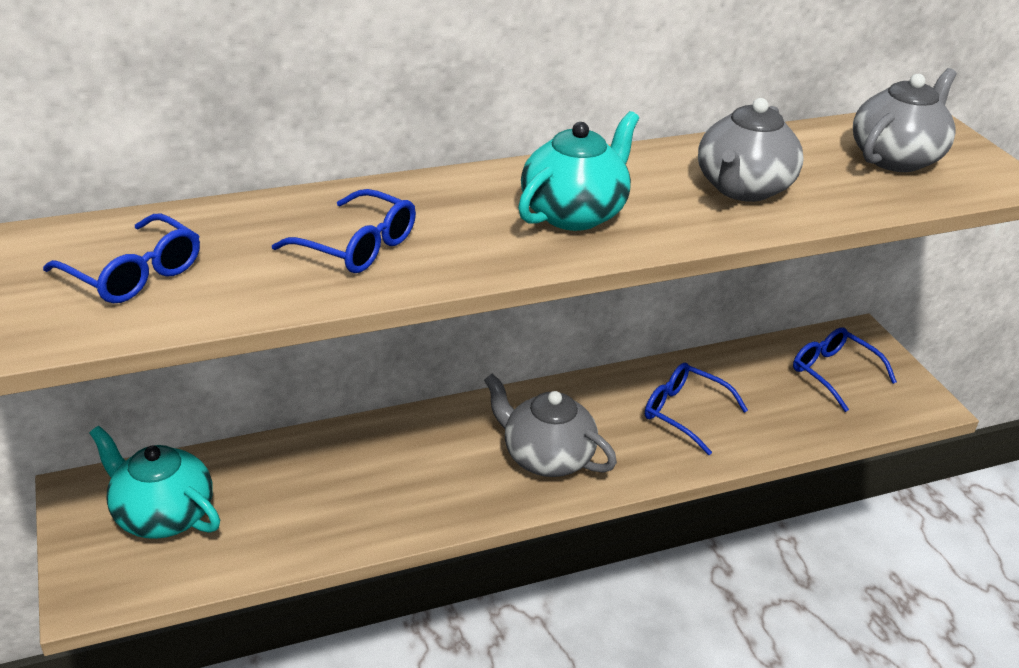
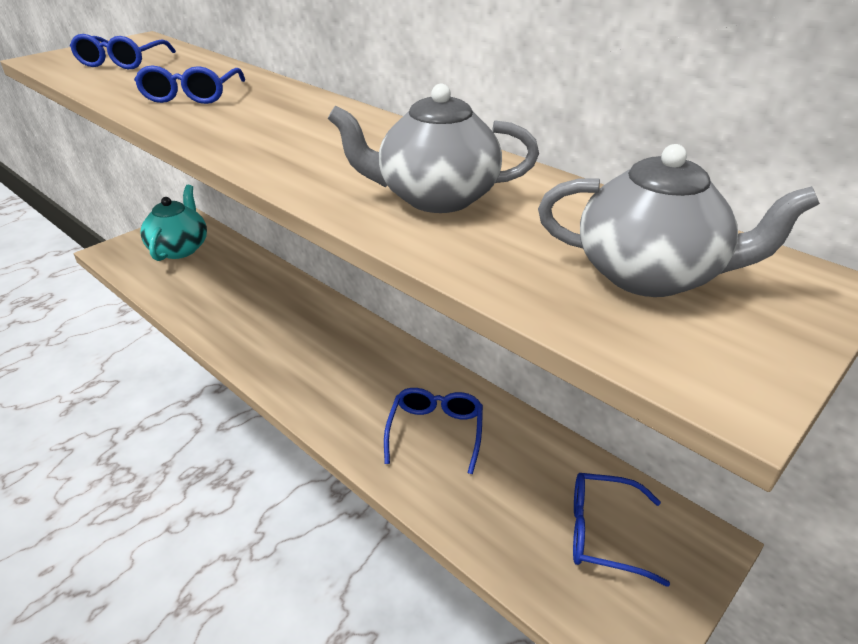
camera: 65 degrees right, 0 degrees up
(546, 457) = (319, 370): grey teapot -> none
(574, 213) = (303, 142): turquoise teapot -> none
(833, 373) = (603, 533): blue glasses -> blue glasses turned 105 degrees counterclockwise

